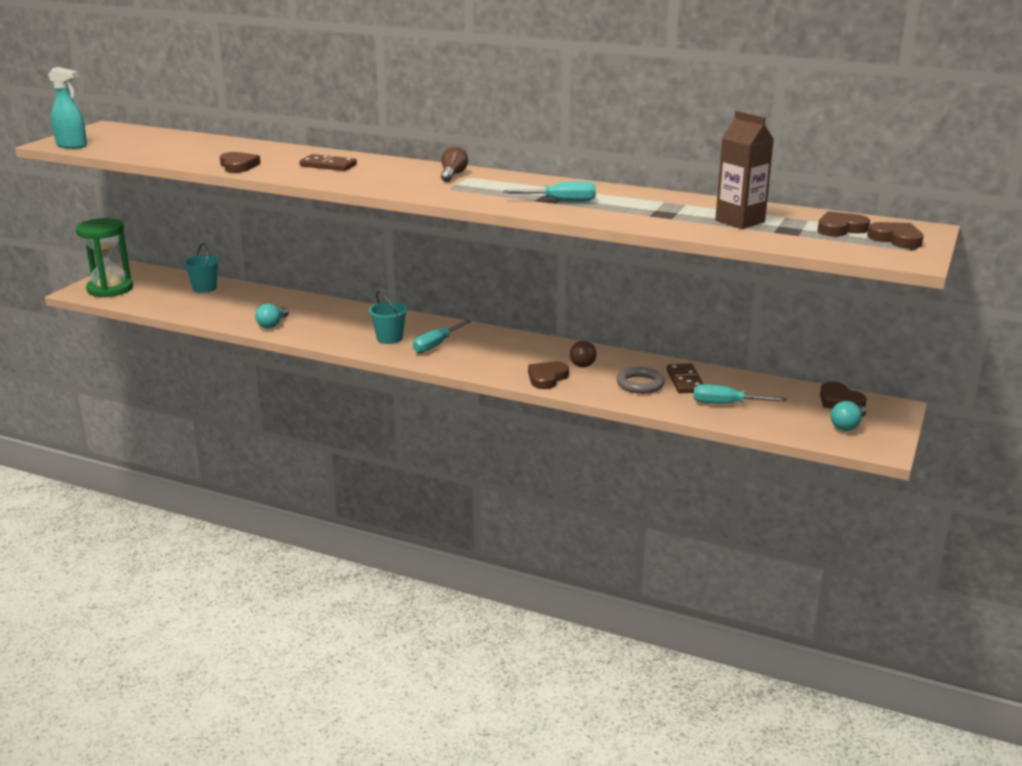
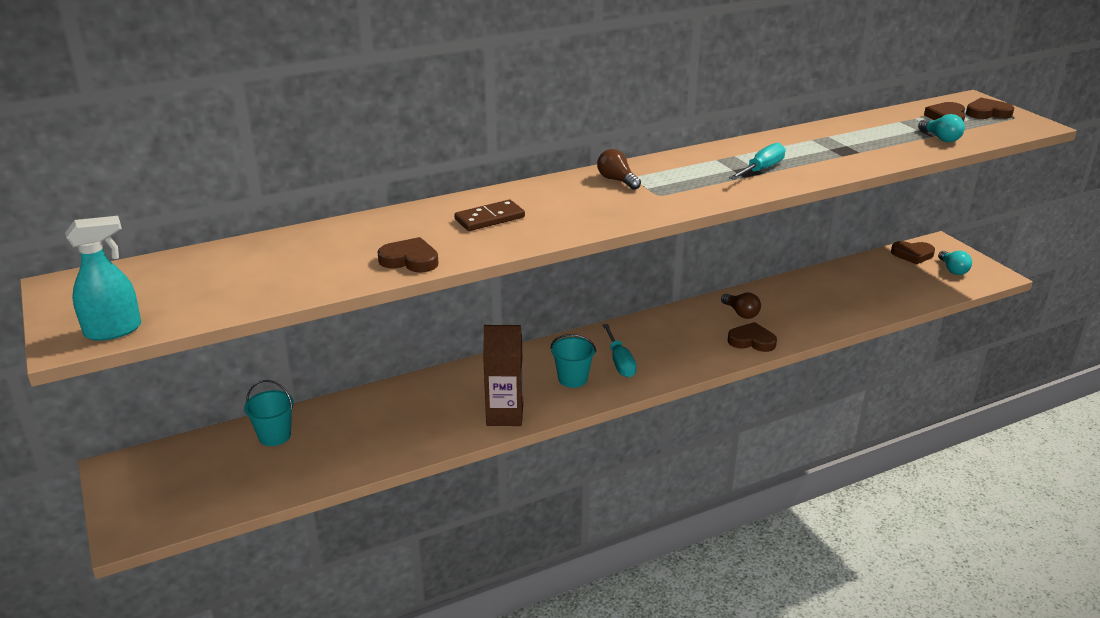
camera: 50 degrees left, 5 degrees up
(110, 289) = (161, 504): green hourglass -> none
(272, 324) = (445, 430): turquoise light bulb -> turquoise light bulb (941, 138)
(547, 378) = (751, 341): brown heart -> brown heart turned 120 degrees clockwise
(640, 384) = (807, 309): grey ring -> none
(685, 381) = (821, 290): brown domino -> none
(727, 404) = (877, 293): turquoise screwdriver -> none
(740, 221) = (893, 136): brown carton -> brown carton (505, 415)

